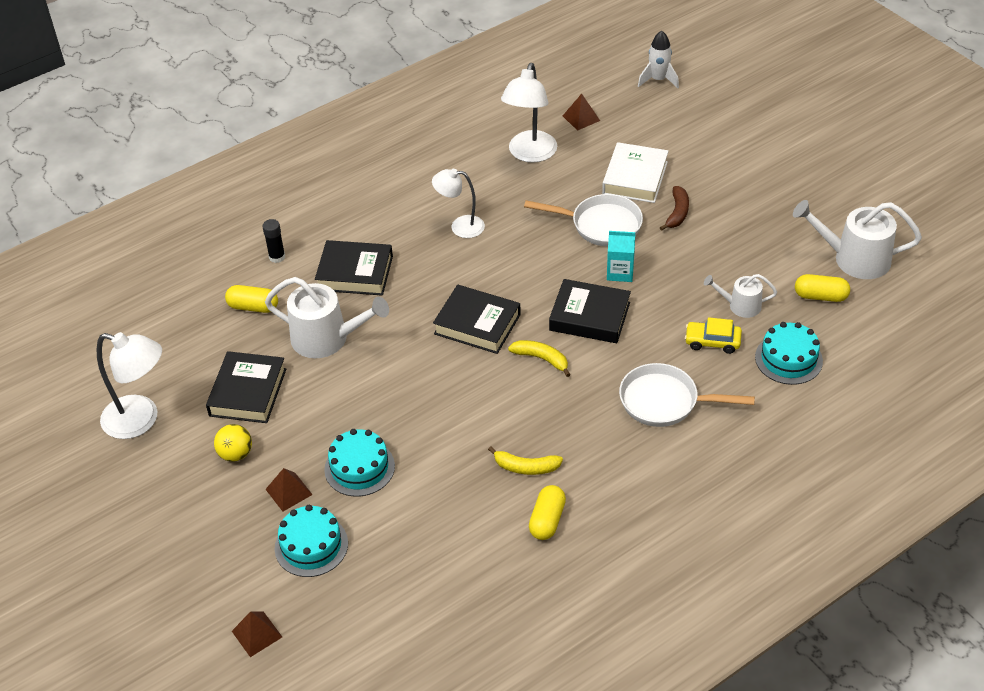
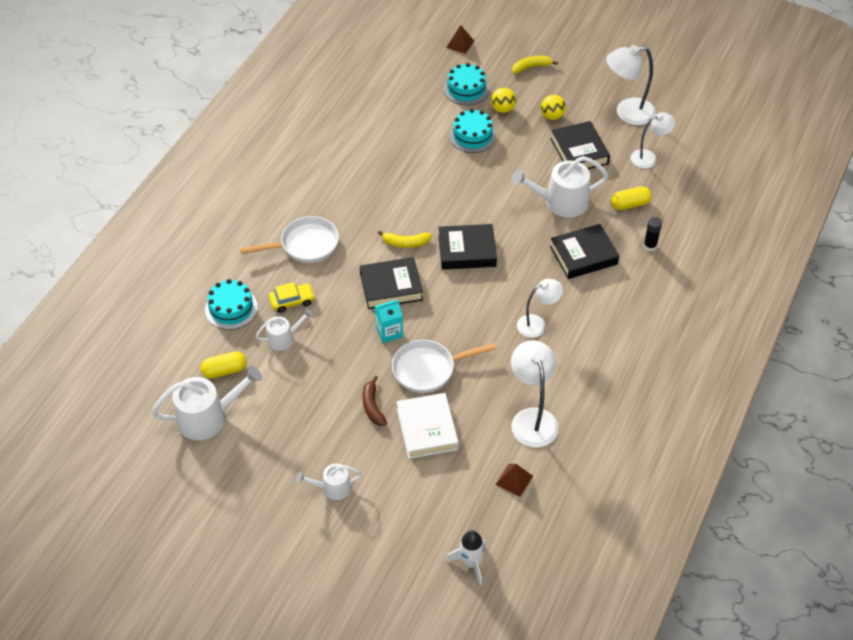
camera: 150 degrees right, 5 degrees up
(176, 352) = (649, 157): none -> white lamp
(289, 492) = (502, 109): brown pyramid -> yellow ball
(526, 467) = (372, 172): yellow banana -> yellow banana (531, 67)
(547, 520) = (340, 148): yellow capsule -> none
(752, 163) = (332, 488): none -> white watering can

